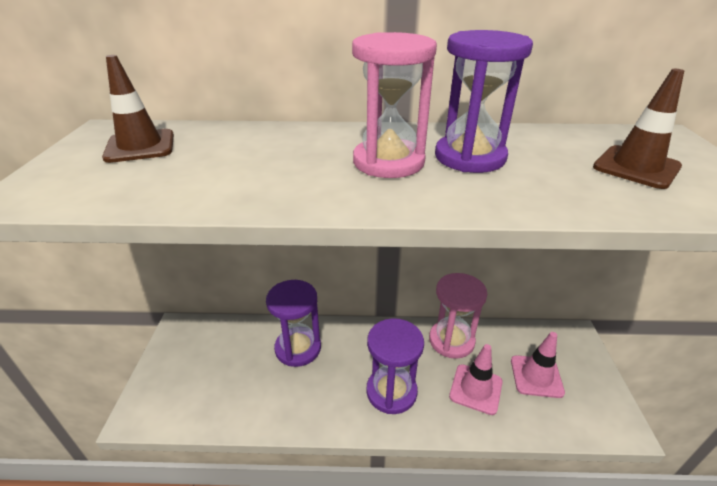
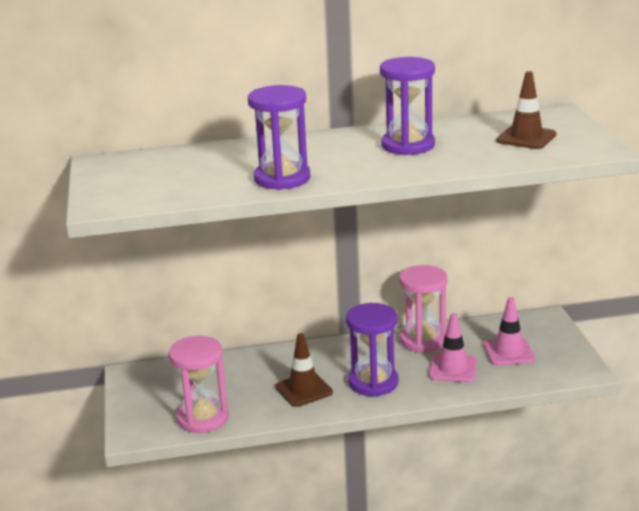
camera: 10 degrees left, 10 degrees down
(140, 146) = (146, 168): brown traffic cone -> brown traffic cone (304, 390)
(298, 348) = (268, 369): purple hourglass -> purple hourglass (282, 178)
(388, 162) = (349, 155): pink hourglass -> pink hourglass (203, 418)

